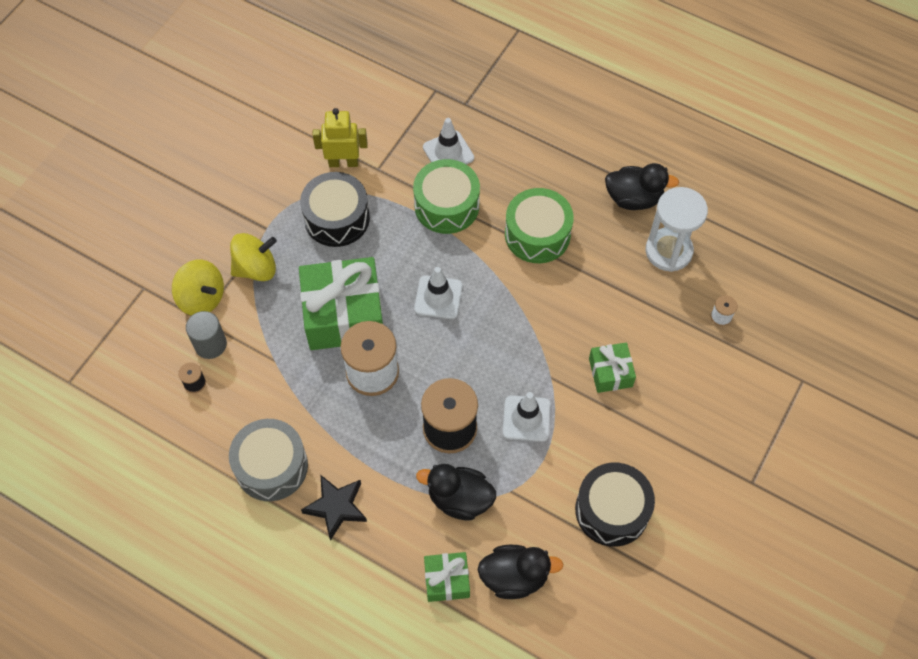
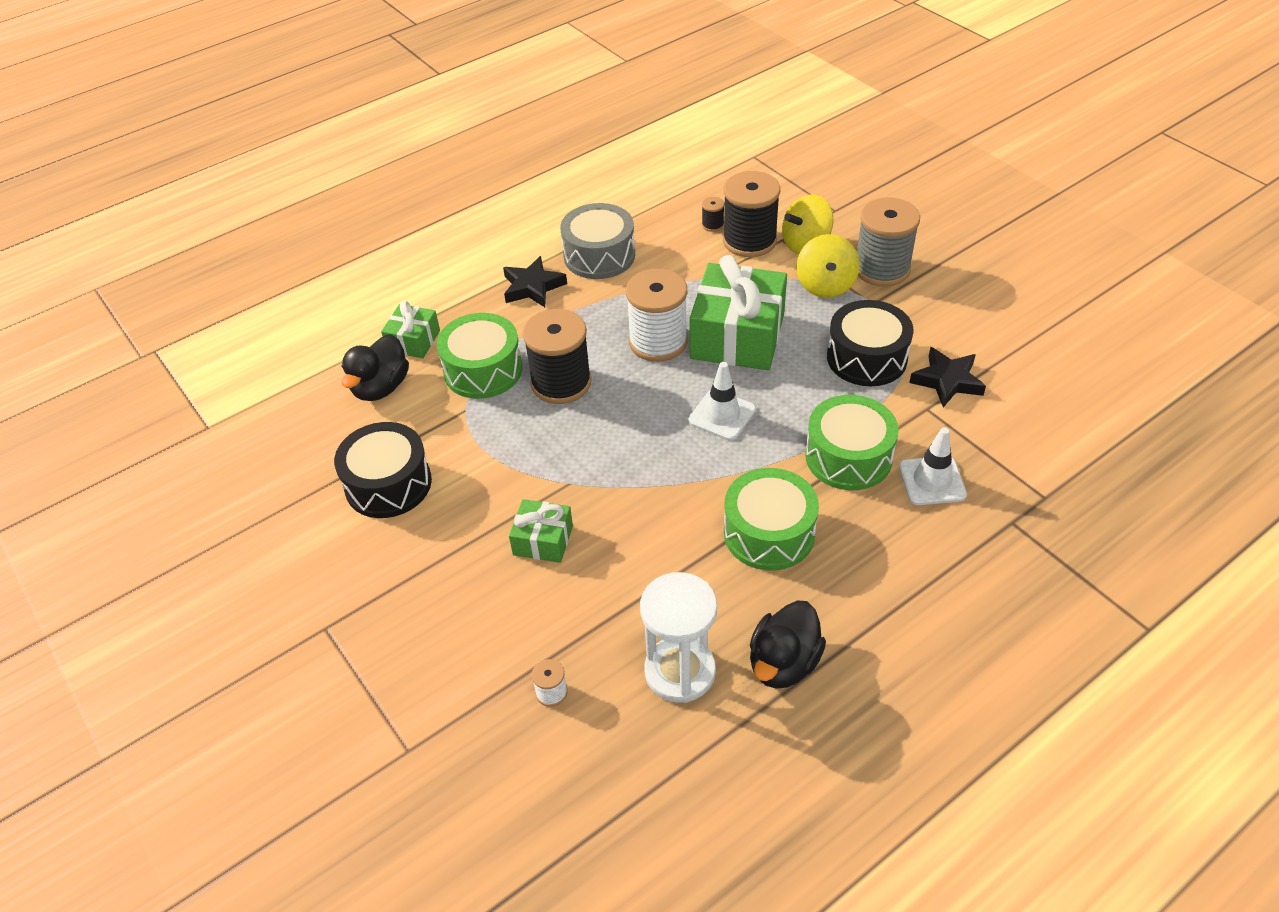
camera: 115 degrees right, 15 degrees down
(210, 344) = (749, 241): grey cylinder -> black spool
(220, 233) = (881, 269): none -> grey spool
(343, 162) = (947, 381): yellow robot -> black star
(459, 499) = (483, 370): black duck -> green drum
(526, 418) = (533, 446): white traffic cone -> none

